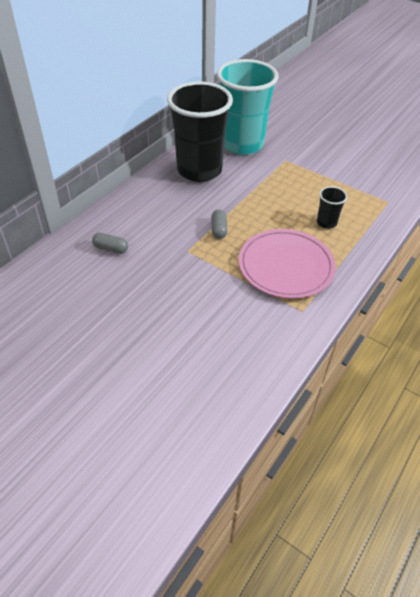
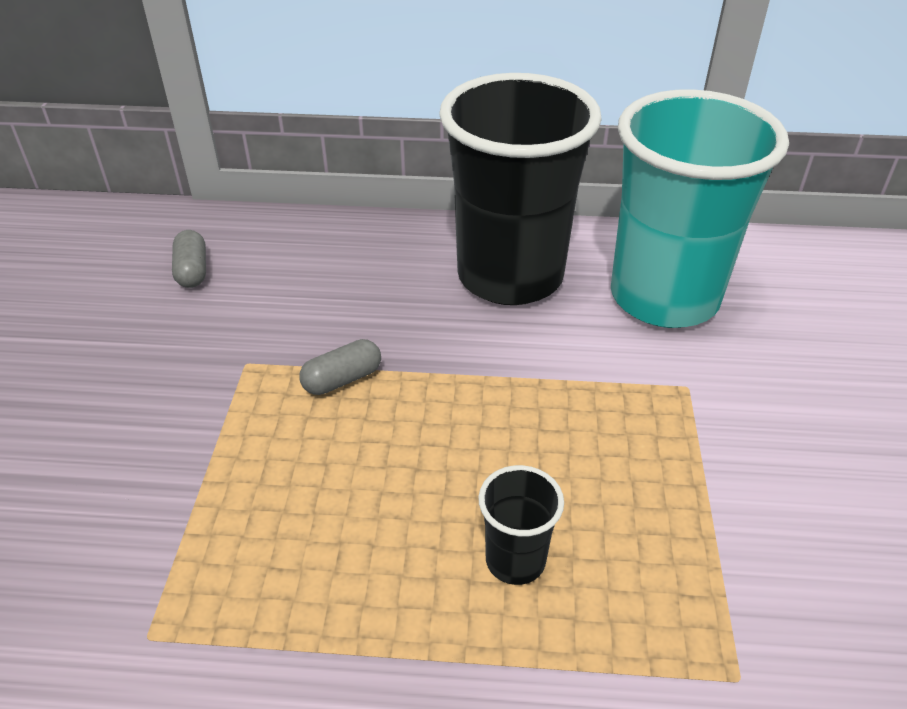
camera: 60 degrees right, 5 degrees down
(285, 266) = (290, 541): pink plate -> none

